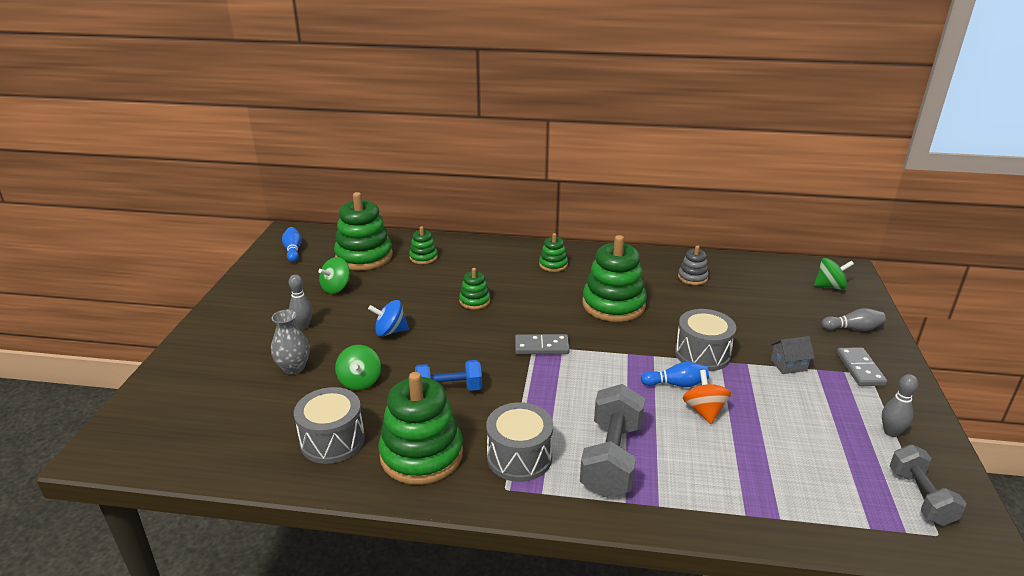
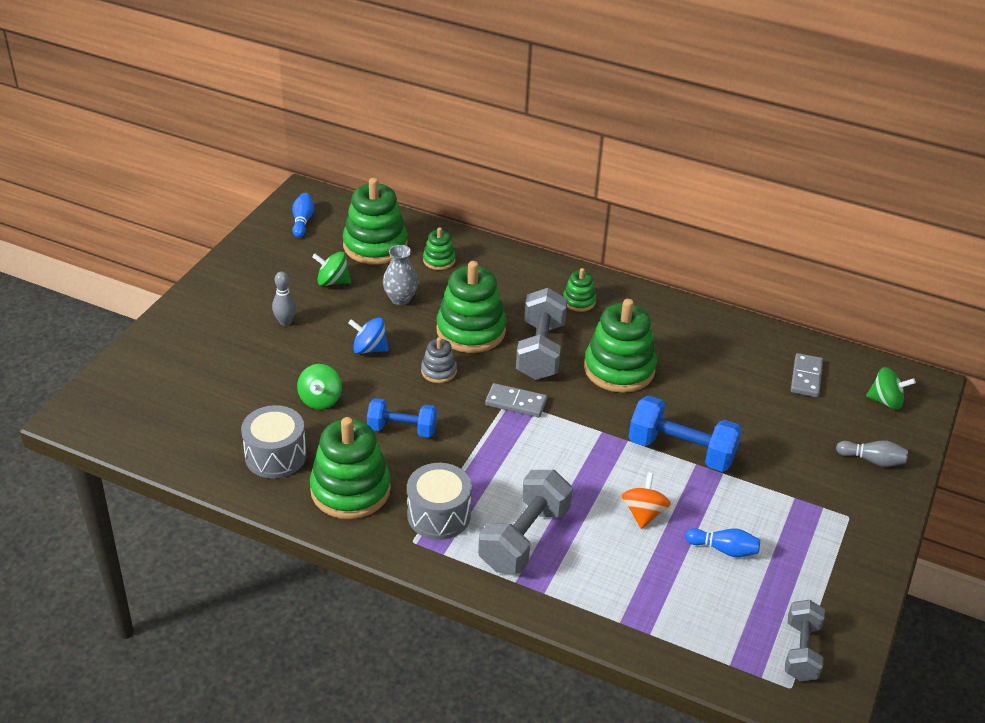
camera: 15 degrees right, 10 degrees up
(294, 368) = (262, 370): grey vase -> grey vase (400, 299)
(336, 288) = (332, 282): green spinning top -> green spinning top turned 45 degrees clockwise
(474, 301) = (471, 331): green stacking toy -> green stacking toy, size x2.02
(541, 304) = (540, 351): none -> grey dumbbell
(676, 384) = (632, 478): blue bowling pin -> blue bowling pin (723, 549)
(692, 277) = (730, 353): grey stacking toy -> grey stacking toy (439, 371)
(702, 354) = (681, 451): grey drum -> blue dumbbell
(788, 365) = (767, 486): grey house -> none
(860, 369) = (843, 509): grey domino -> grey domino (806, 377)
(891, 432) = (822, 583): grey bowling pin -> none

